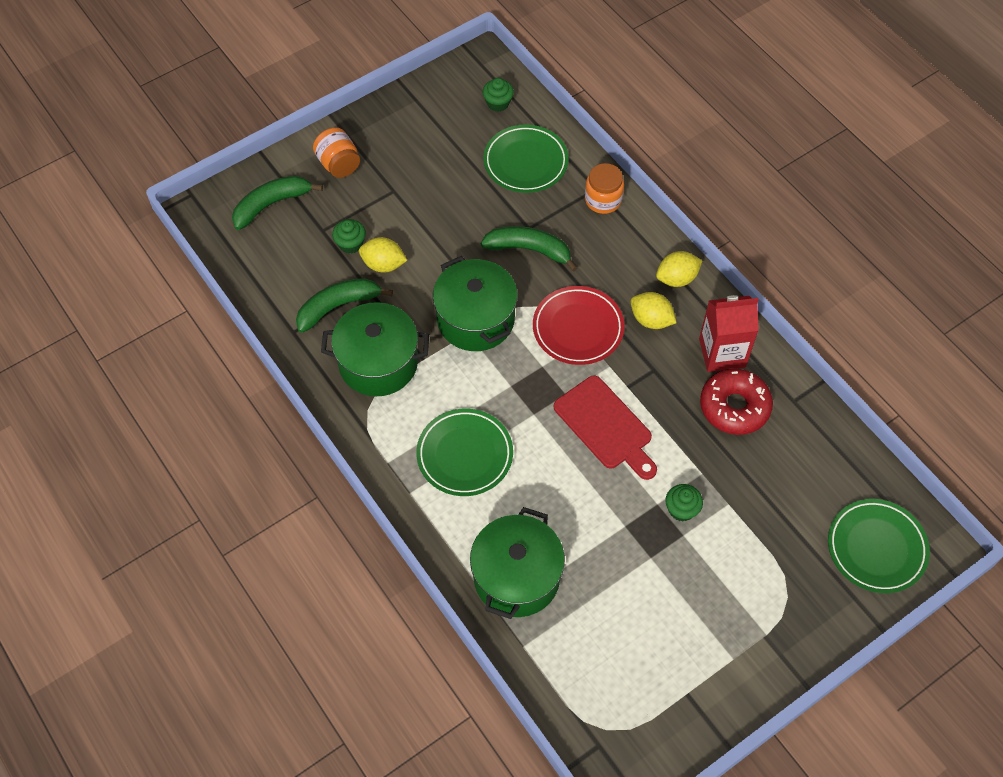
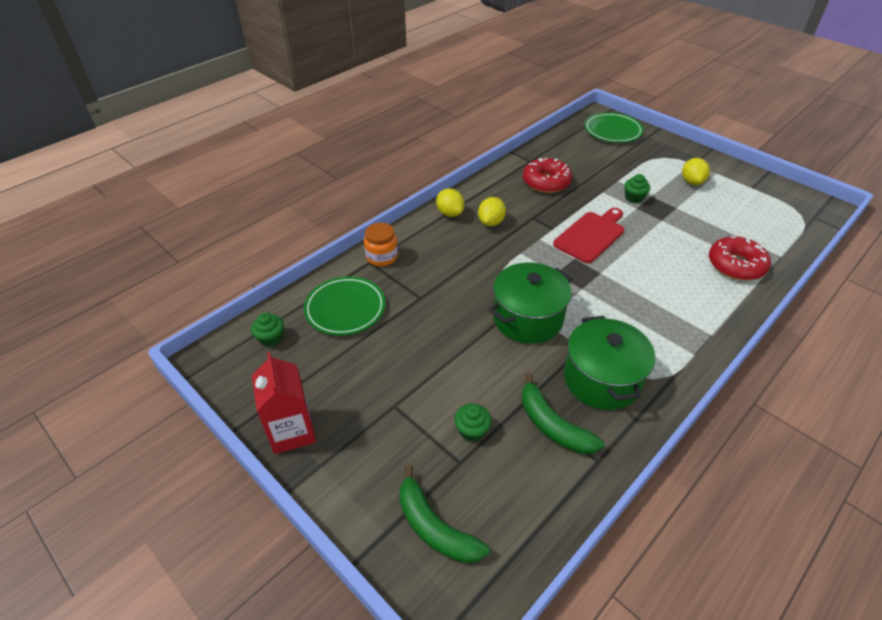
camera: 100 degrees left, 15 degrees down
(338, 164) = (364, 466): orange jar -> none
(383, 264) = (490, 396): yellow lemon -> yellow lemon (692, 182)
(465, 455) = (658, 306): green plate -> none
(516, 577) = (736, 265): green pot -> red donut
(529, 250) = (444, 294): green banana -> none
(578, 328) = (513, 258): red plate -> none
(722, 353) = (506, 189): red carton -> red carton (292, 431)

